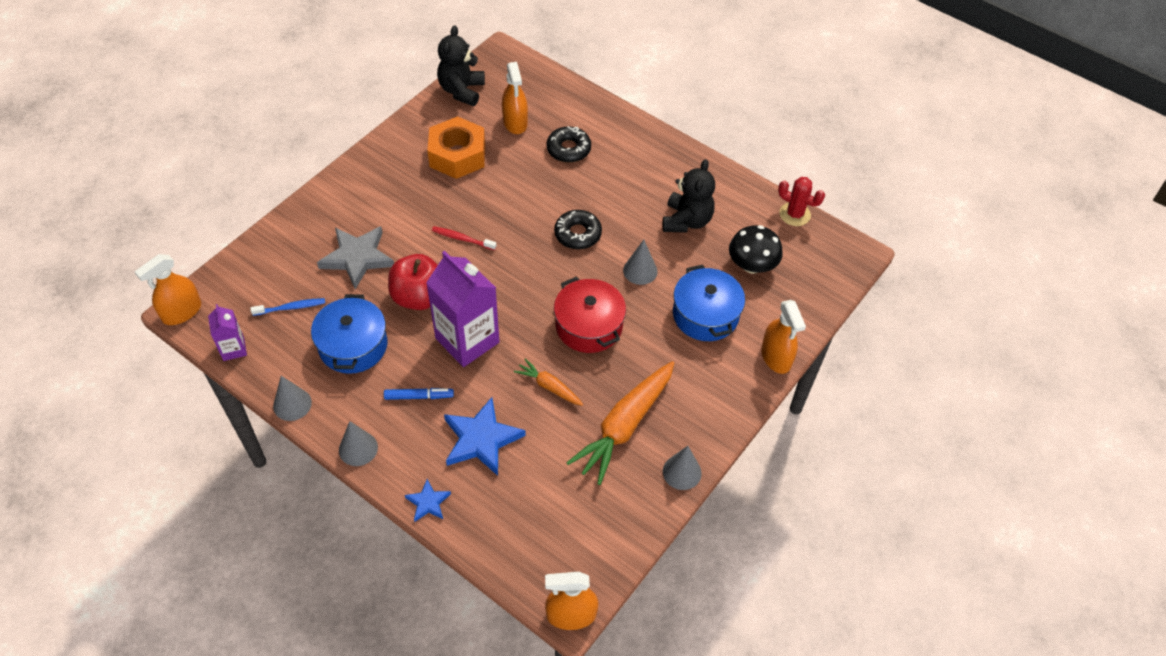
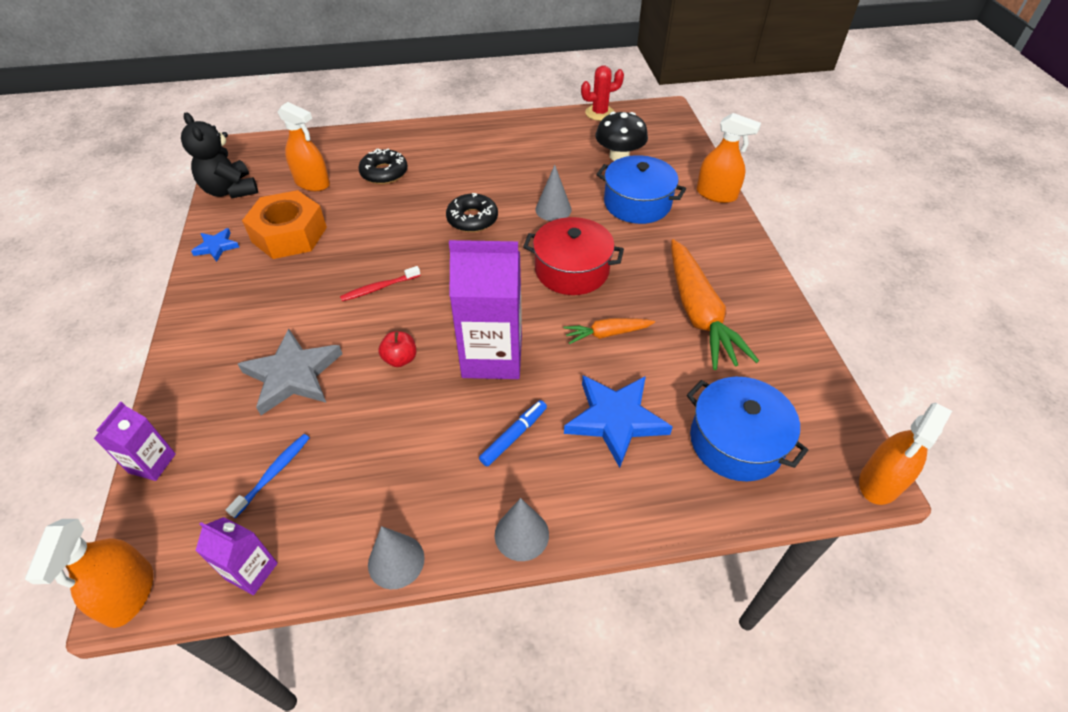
camera: 45 degrees left, 5 degrees down
(249, 252) = (152, 463): none -> purple carton
(353, 345) = (390, 450): blue pot -> blue pot (736, 441)
(419, 297) = (400, 359): red apple -> red apple, size x0.51
(428, 502) = (650, 515): blue star -> blue star (216, 247)
(682, 472) = (779, 308): grey cone -> none
(686, 221) = (538, 160): black teddy bear -> none

